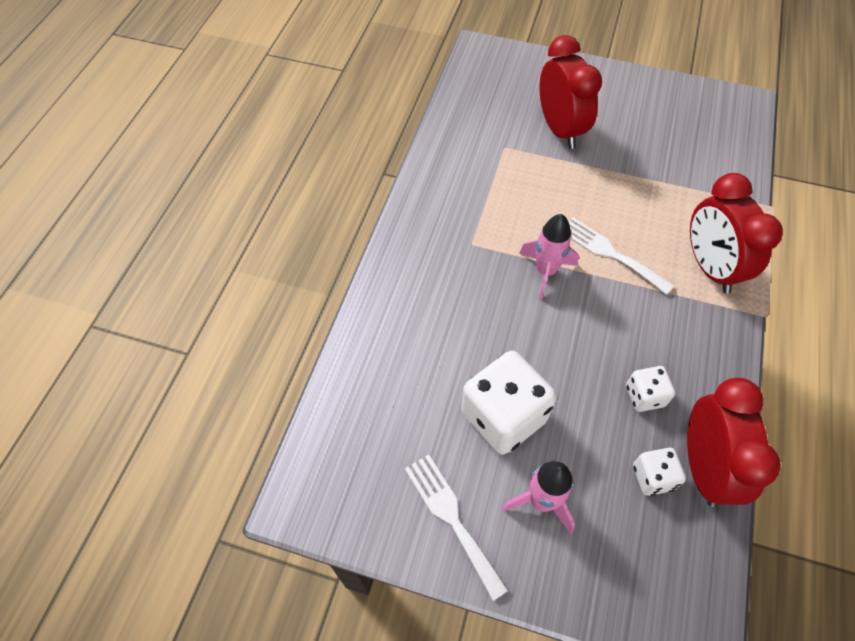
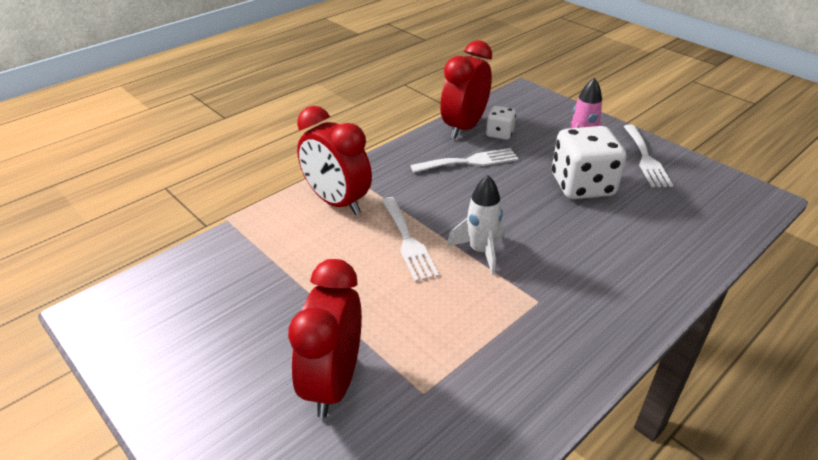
camera: 150 degrees left, 20 degrees down
(545, 271) = (480, 251): pink rocket -> white rocket
(644, 396) = (469, 161): white dice -> white fork
(709, 267) = (337, 202): red clock -> red clock turned 120 degrees clockwise

